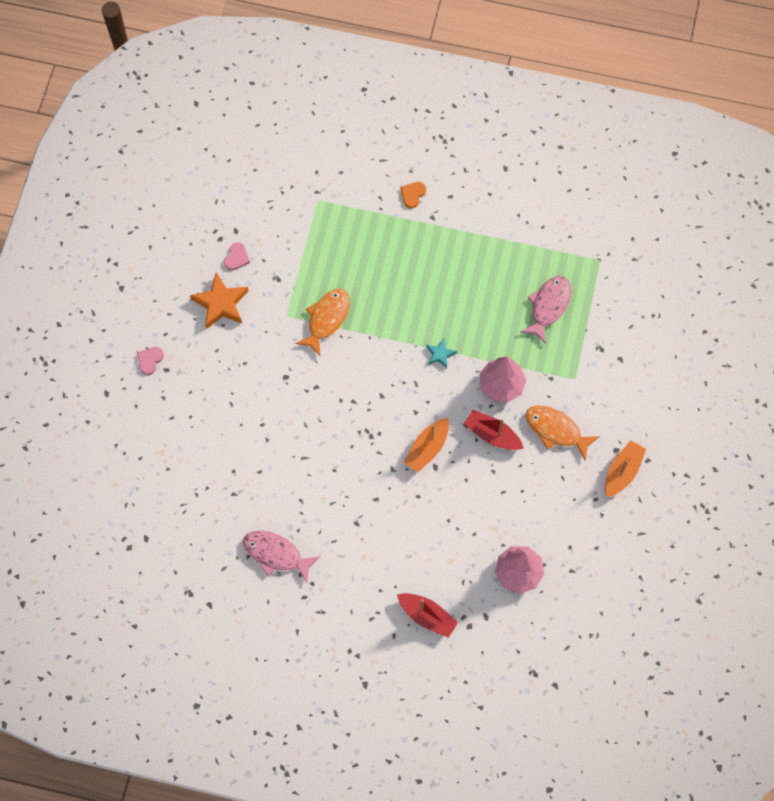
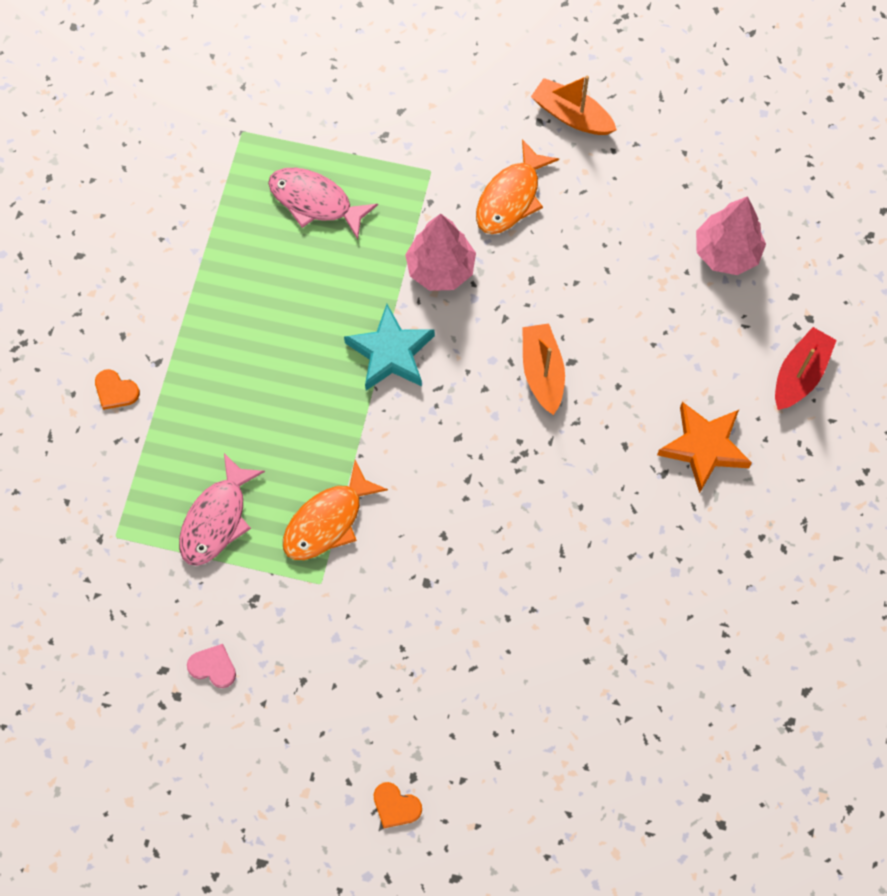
camera: 90 degrees left, 0 degrees up
(150, 360) = (396, 806): pink heart -> orange heart
(221, 304) = (296, 690): orange star -> orange star (704, 447)
(276, 554) = (719, 591): pink fish -> pink fish (217, 519)
(327, 319) = (328, 520): orange fish -> orange fish turned 75 degrees counterclockwise
(427, 448) = (542, 372): orange boat -> orange boat turned 135 degrees counterclockwise
(440, 354) = (390, 353): turquoise star -> turquoise star, size x1.89
(492, 434) = (519, 282): red boat -> none

